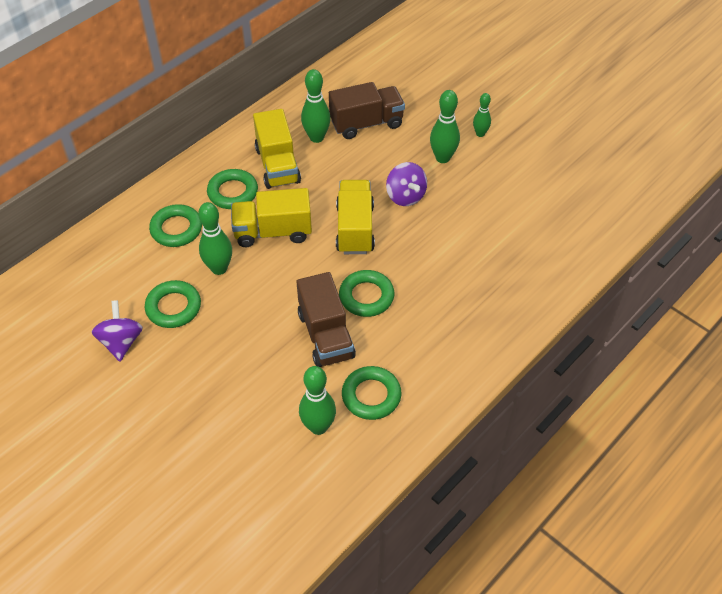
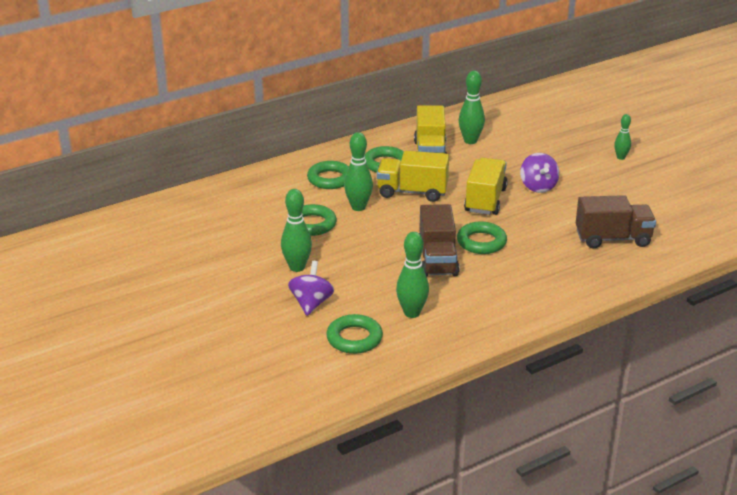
camera: 15 degrees right, 20 degrees down
(121, 342) = (261, 238): purple spinning top -> purple spinning top (311, 303)
(366, 123) = (518, 138): brown truck -> brown truck (613, 238)
(371, 396) = (465, 302): green ring -> green ring (354, 338)
(443, 158) = (580, 168): green bowling pin -> green bowling pin (297, 267)

